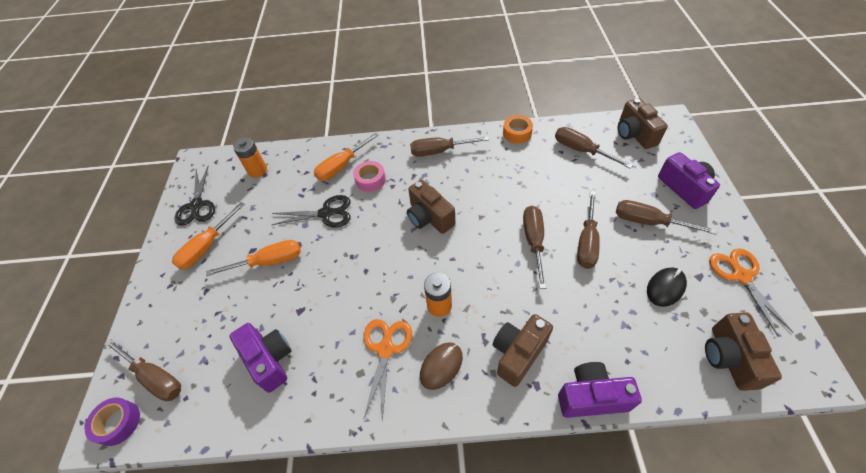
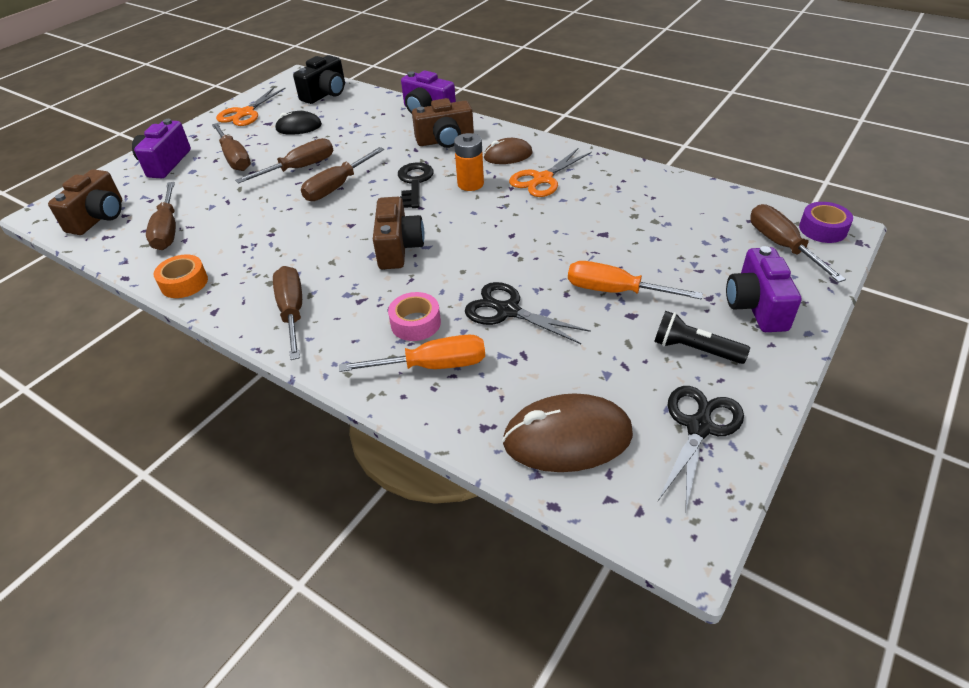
camera: 145 degrees left, 10 degrees down
(207, 246) = (695, 349): orange screwdriver -> black flashlight
(257, 170) = (567, 438): orange battery -> brown mouse
(269, 360) = (654, 212): purple camera -> purple camera (756, 306)
(440, 151) = (292, 312): brown screwdriver -> brown screwdriver turned 135 degrees counterclockwise
(483, 280) = (414, 182): none -> black key
(729, 358) = (325, 94): brown camera -> black camera

